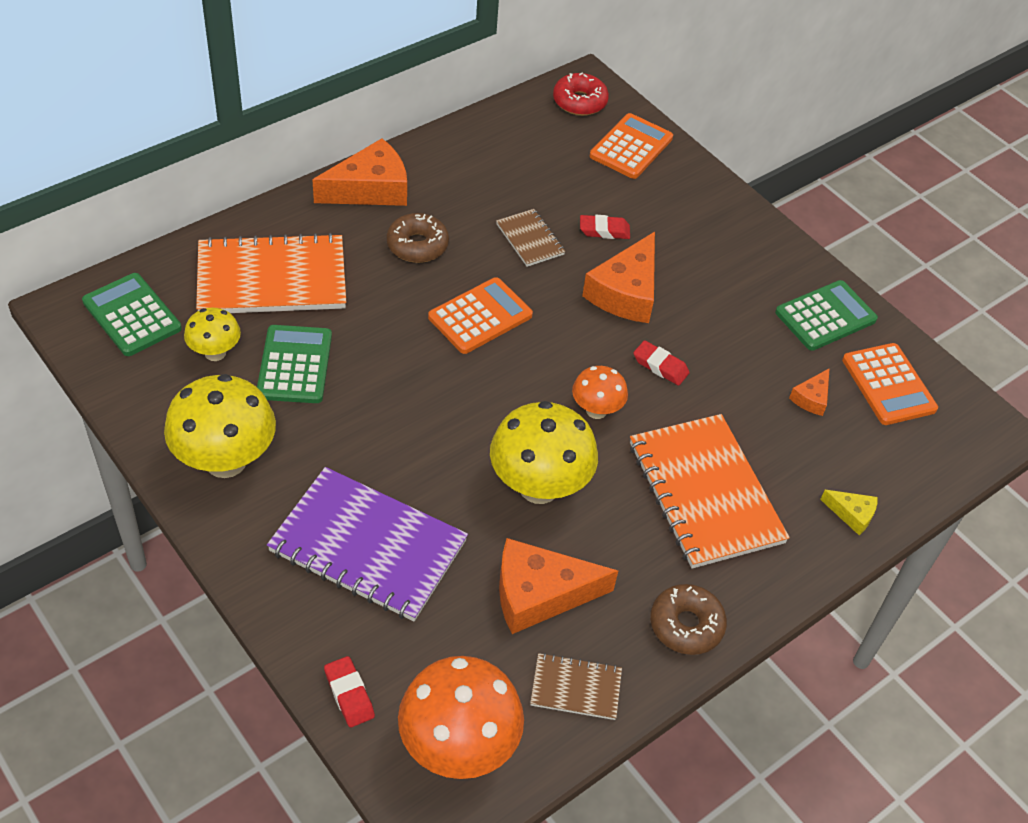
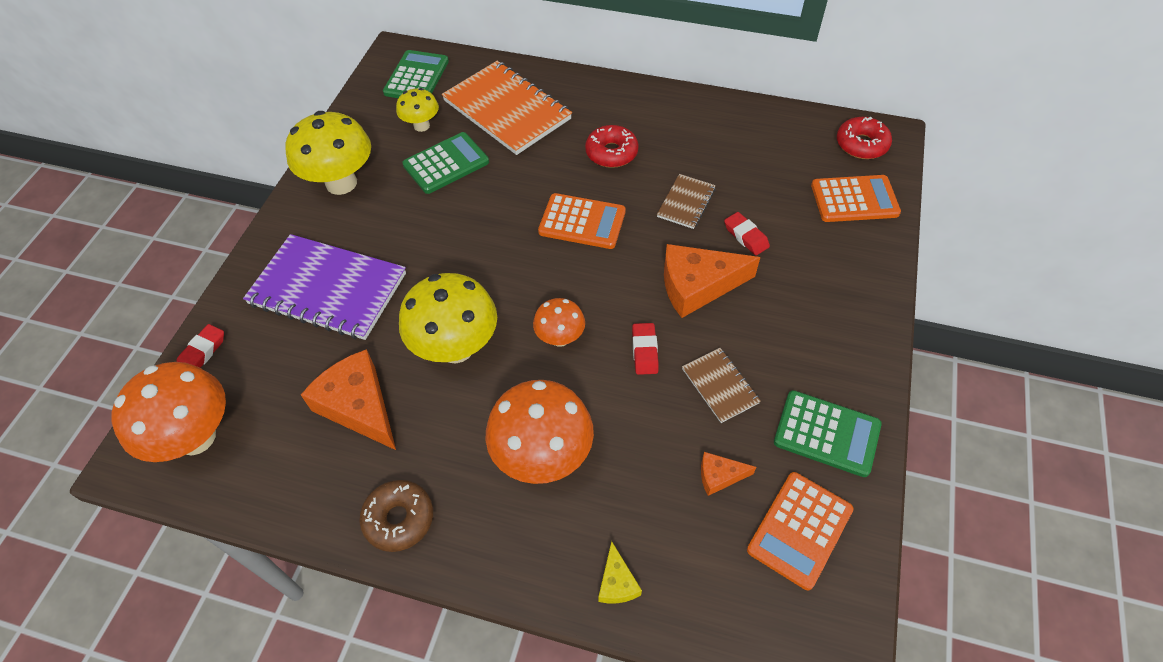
camera: 60 degrees right, 5 degrees up
(368, 546) = (328, 289): purple notebook -> purple notebook turned 60 degrees counterclockwise
(370, 189) = (635, 101): orange cheese -> none
(417, 245) = (611, 153): brown donut -> red donut
(575, 688) = (289, 478): brown notebook -> brown notebook (720, 386)
(705, 493) = (543, 456): orange notebook -> orange mushroom

